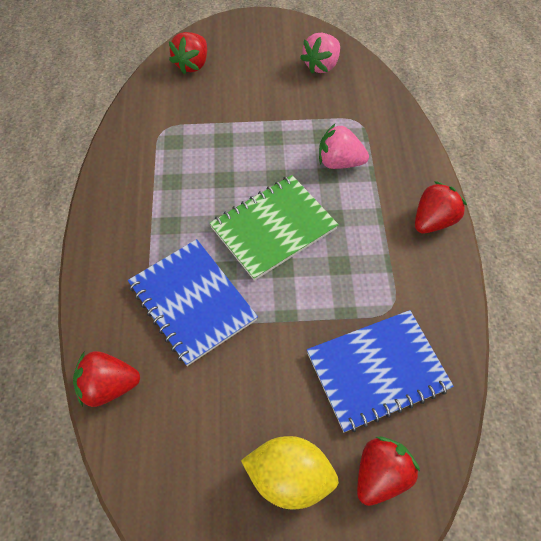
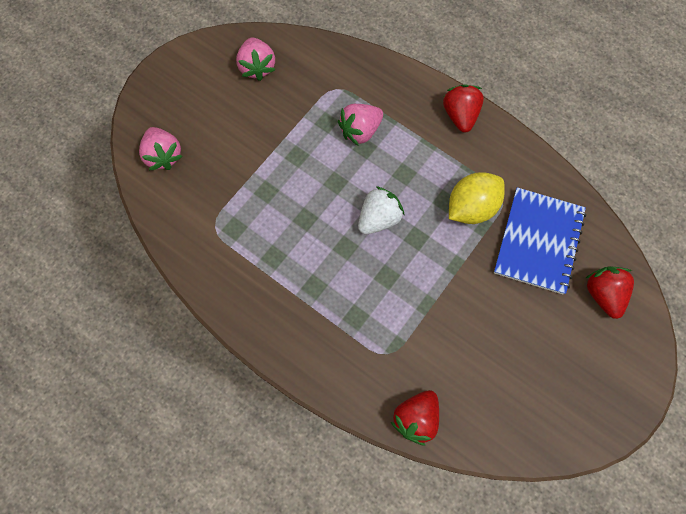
camera: 50 degrees left, 10 degrees up
(192, 64) = (163, 156): red strawberry -> pink strawberry
(192, 302) = (394, 318): blue notebook -> none
(273, 228) = (379, 219): green notebook -> white strawberry
(289, 477) = (566, 348): yellow lemon -> yellow lemon (471, 208)

